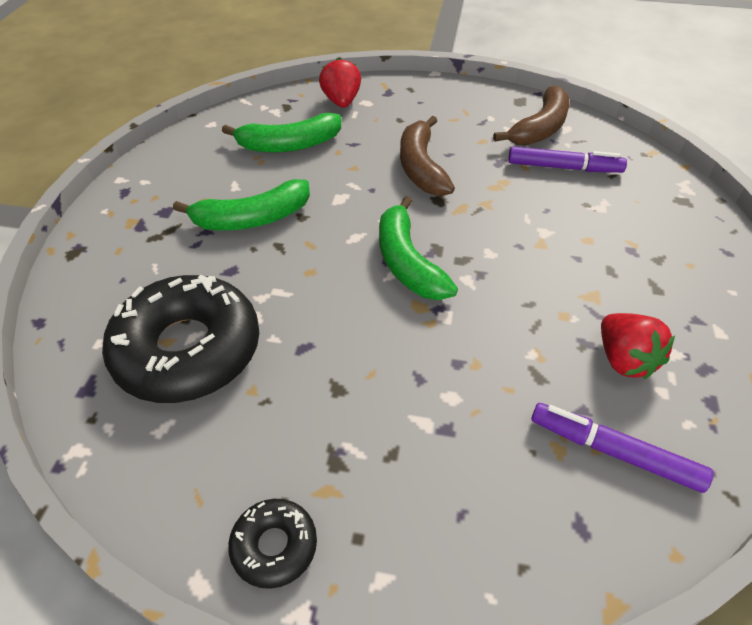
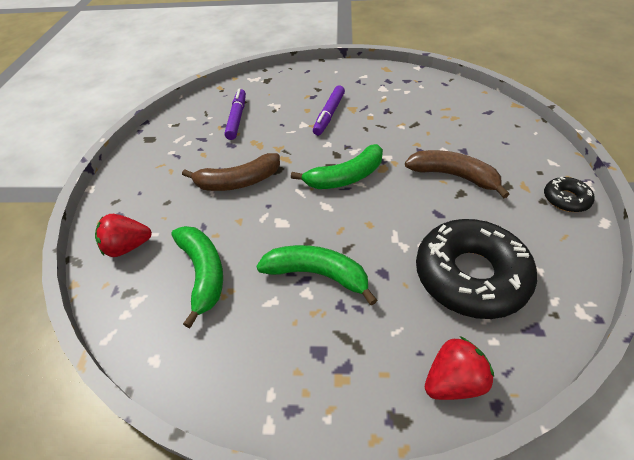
camera: 95 degrees left, 0 degrees up
(252, 219) = (317, 274): green banana -> green banana turned 45 degrees counterclockwise
(540, 128) = (189, 128): brown banana -> brown banana (453, 176)
(614, 452) = (447, 103): purple marker -> purple marker (329, 115)
(624, 360) = (393, 100): red strawberry -> red strawberry (453, 381)

